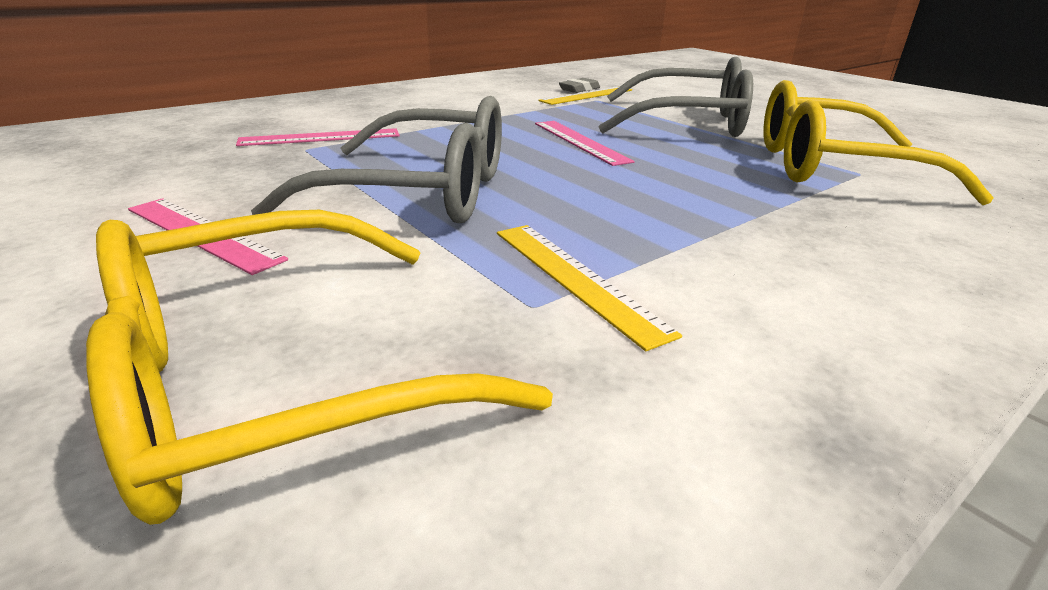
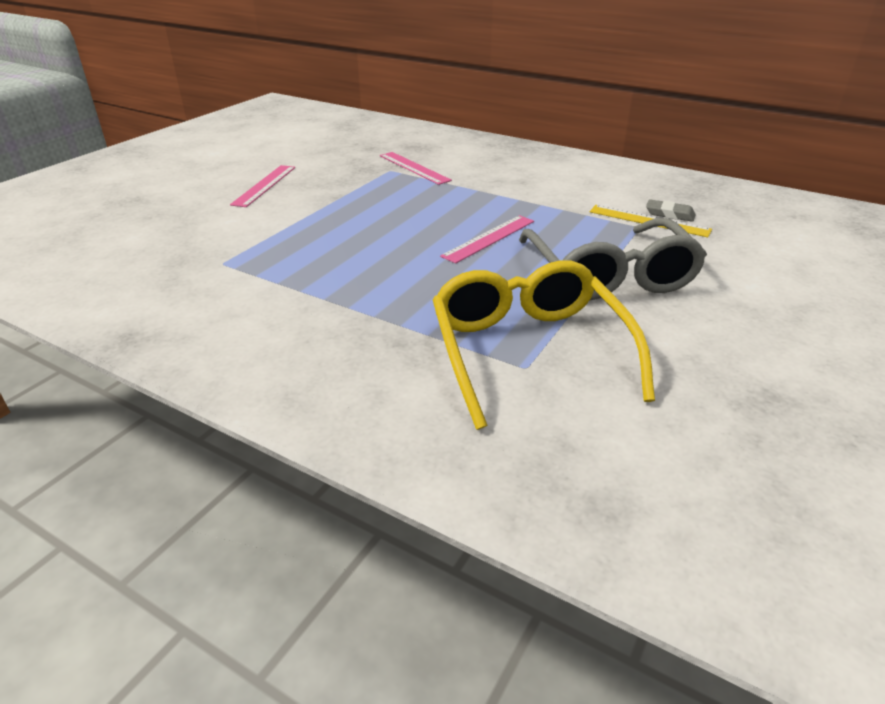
camera: 70 degrees right, 5 degrees up
(275, 379) = (158, 230): yellow glasses -> none
(422, 192) = (343, 213): grey glasses -> none
(575, 278) = (253, 268): yellow ruler -> none

